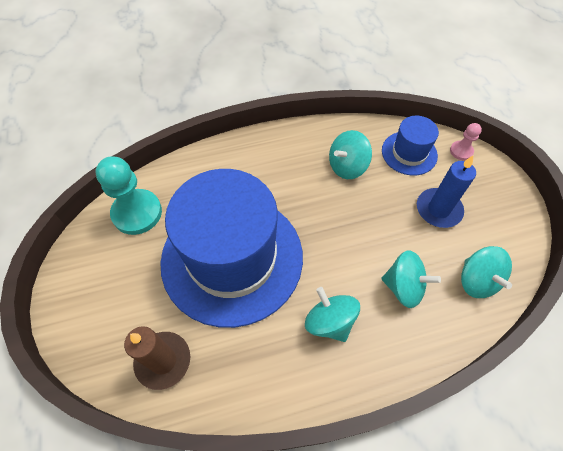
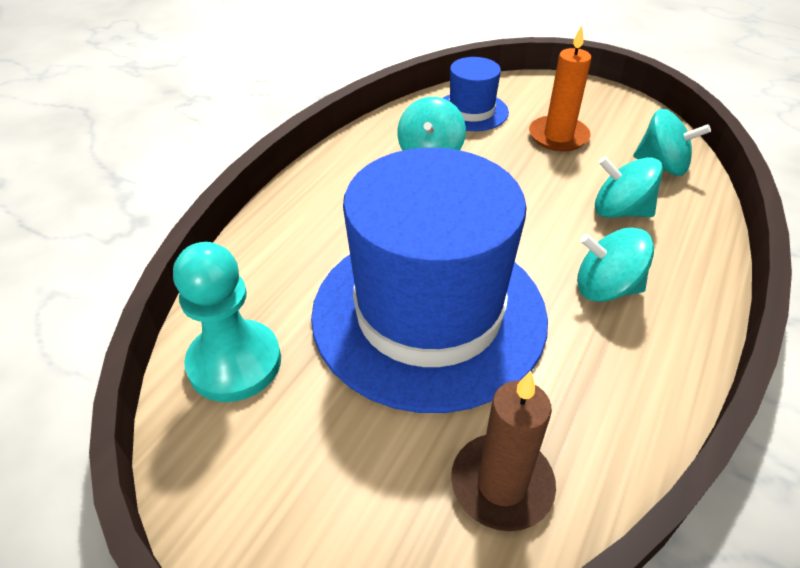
camera: 45 degrees left, 15 degrees down
(403, 287) = (620, 211): turquoise spinning top -> turquoise spinning top turned 135 degrees counterclockwise
(438, 209) = (558, 136): blue candle -> orange candle
(461, 151) = (512, 85): pink pawn -> none

